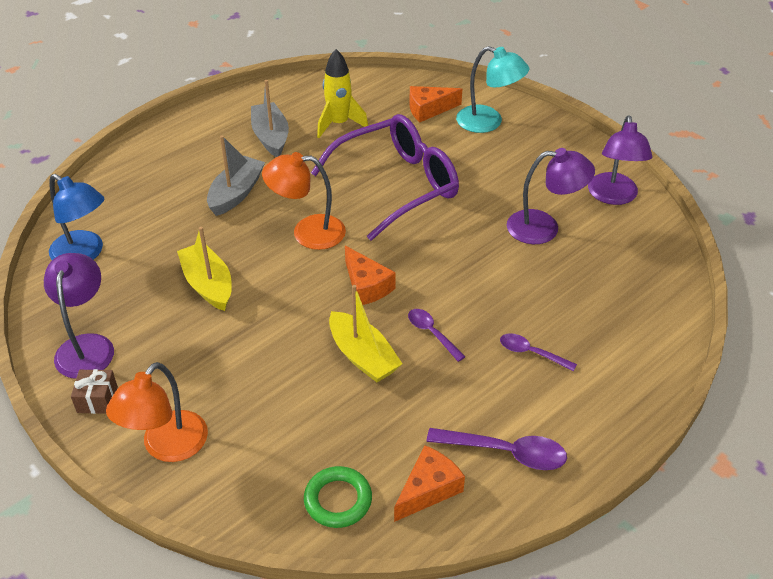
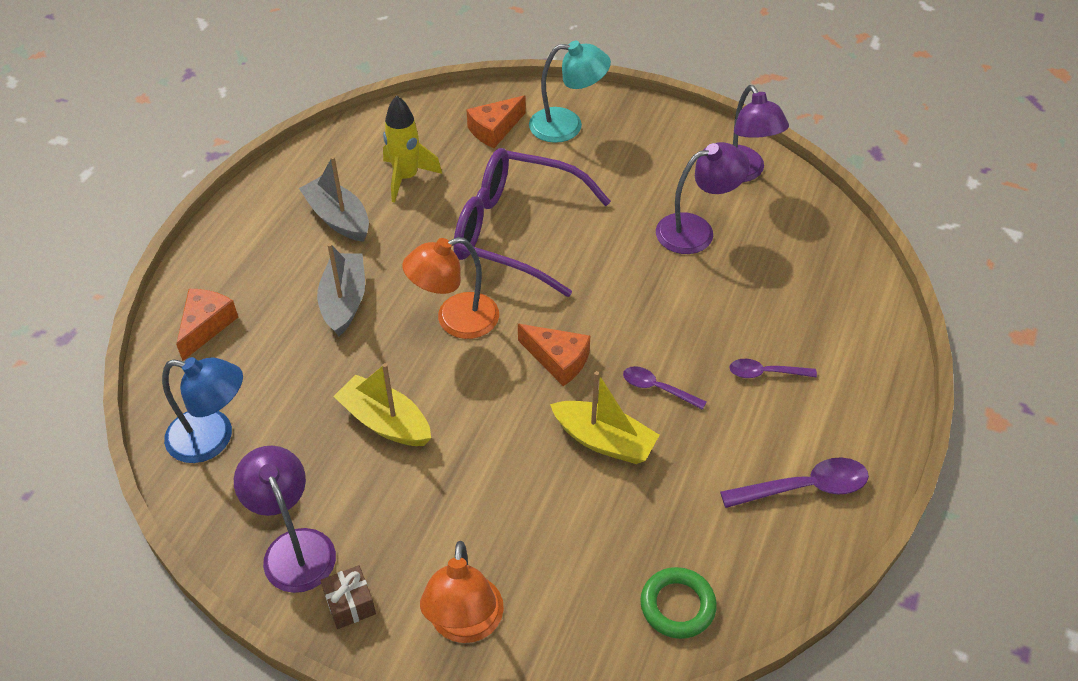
camera: 25 degrees left, 5 degrees up
(396, 185) = (516, 232): purple glasses -> purple glasses turned 105 degrees counterclockwise
(428, 489) = (756, 557): orange cheese -> orange cheese (206, 326)

